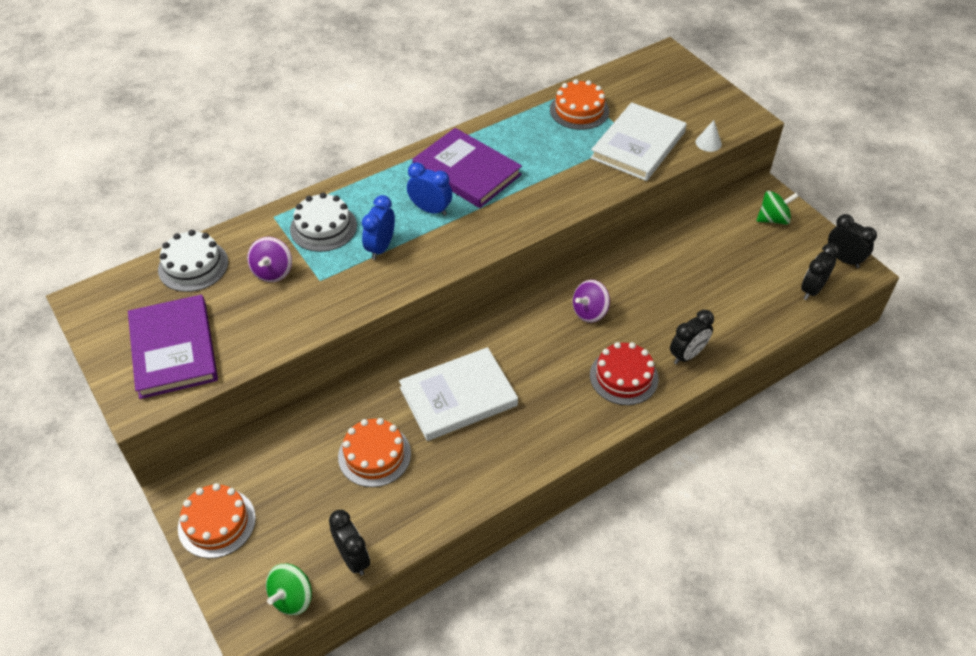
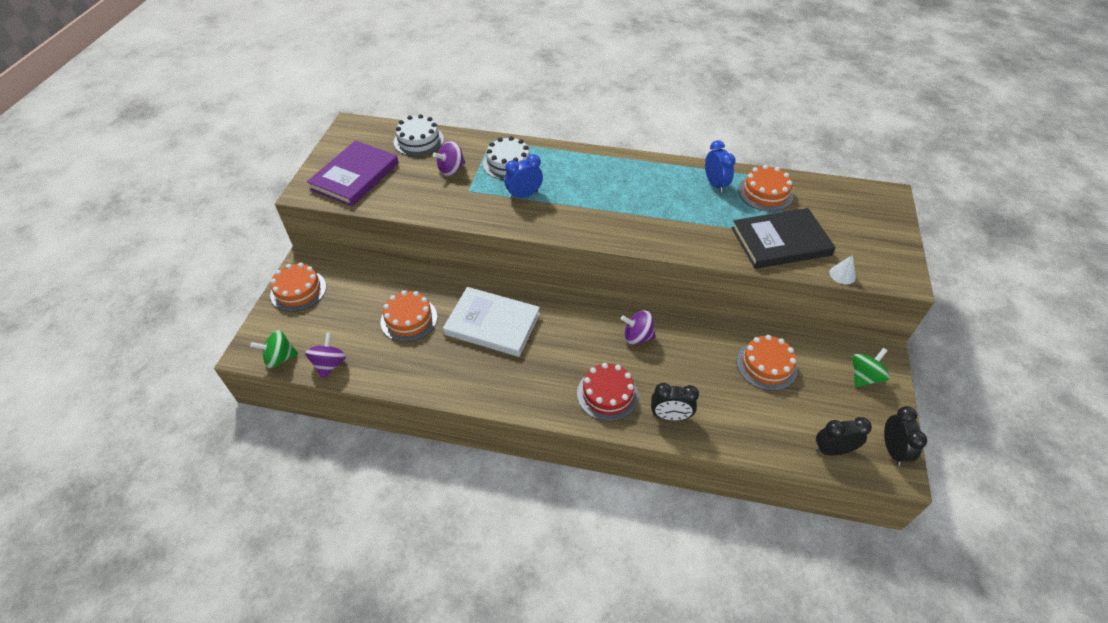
camera: 45 degrees right, 0 degrees up
(353, 558) = (330, 364): black clock -> purple spinning top
(430, 209) = (581, 192): blue clock -> blue clock (715, 184)
(467, 171) = (634, 184): purple book -> none
(638, 145) = (780, 241): white book -> black book
(704, 261) = (766, 365): none -> orange cake
(773, 219) = (864, 377): green spinning top -> green spinning top turned 75 degrees counterclockwise

